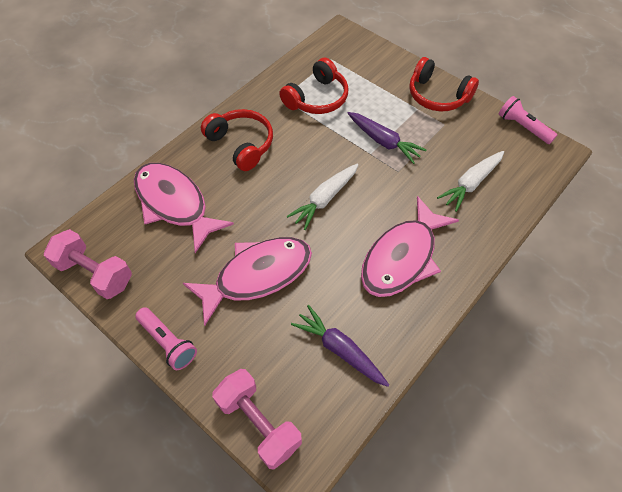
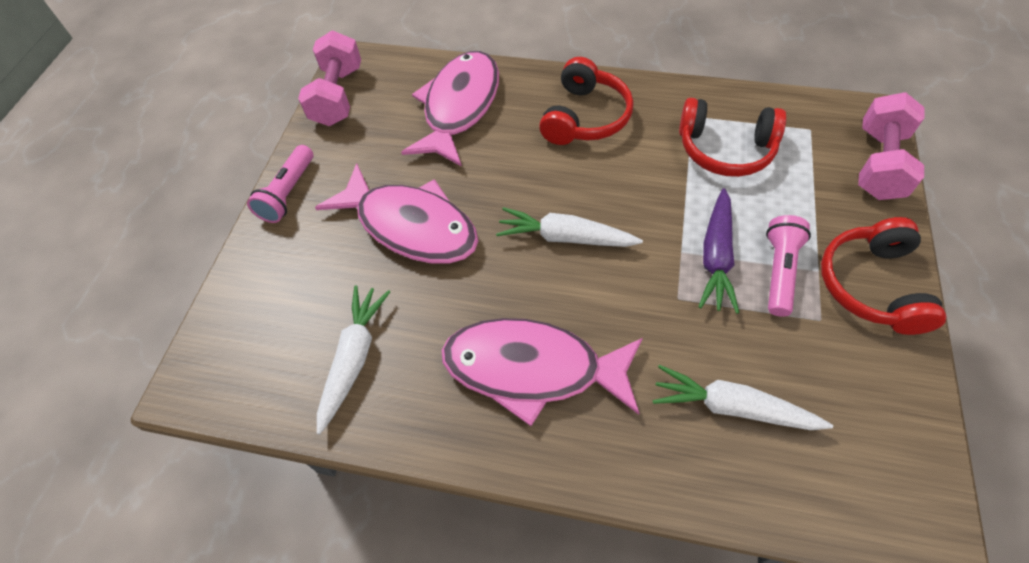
camera: 65 degrees right, 0 degrees up
(258, 423) = (227, 321): pink dumbbell -> pink dumbbell (879, 164)
(340, 350) = (354, 359): purple carrot -> white carrot
(523, 127) = (927, 443): pink flashlight -> pink flashlight (779, 271)

